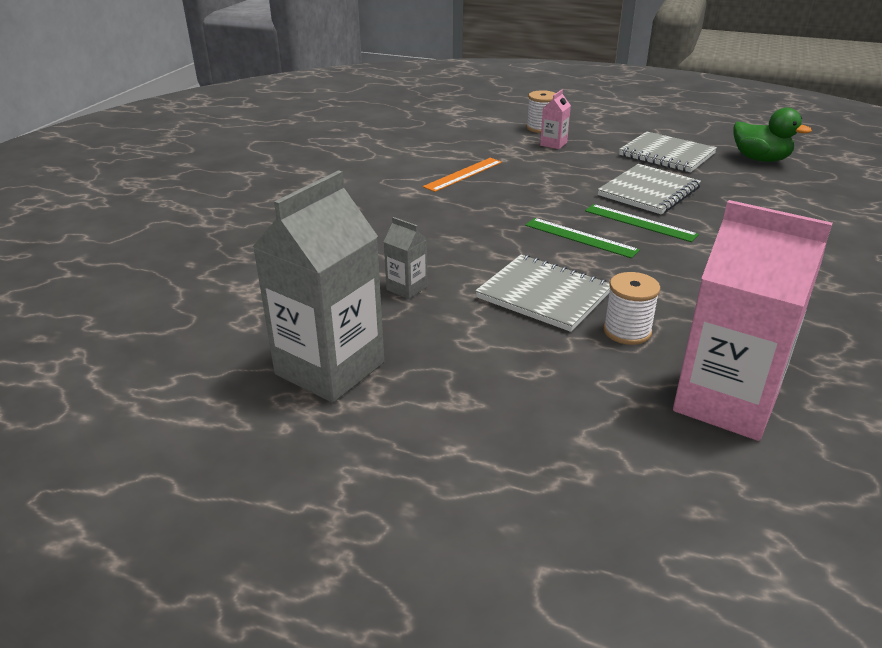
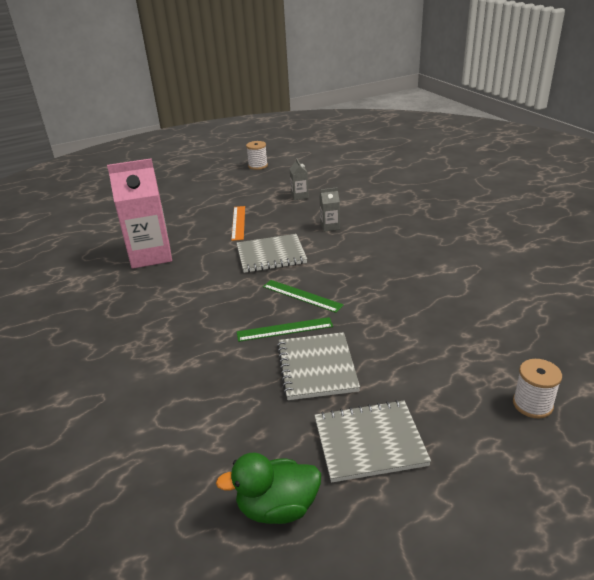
camera: 135 degrees right, 0 degrees up
(330, 368) = (299, 196): grey carton -> grey carton, size x0.44
(463, 174) = (452, 301): orange ruler -> orange ruler (238, 222)
(553, 144) = (475, 384): pink carton -> none
(580, 237) = (302, 296): green ruler -> green ruler turned 45 degrees clockwise
(627, 331) = (215, 260): white spool -> white spool (258, 166)

